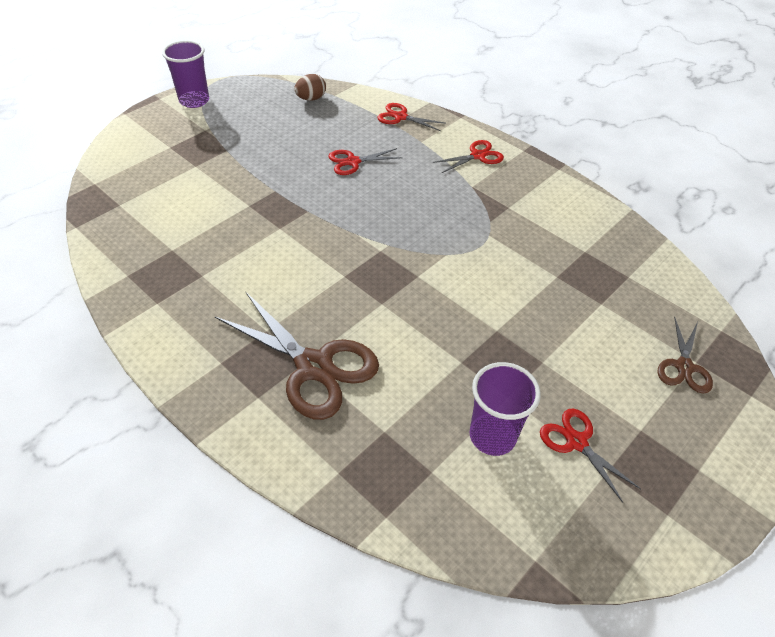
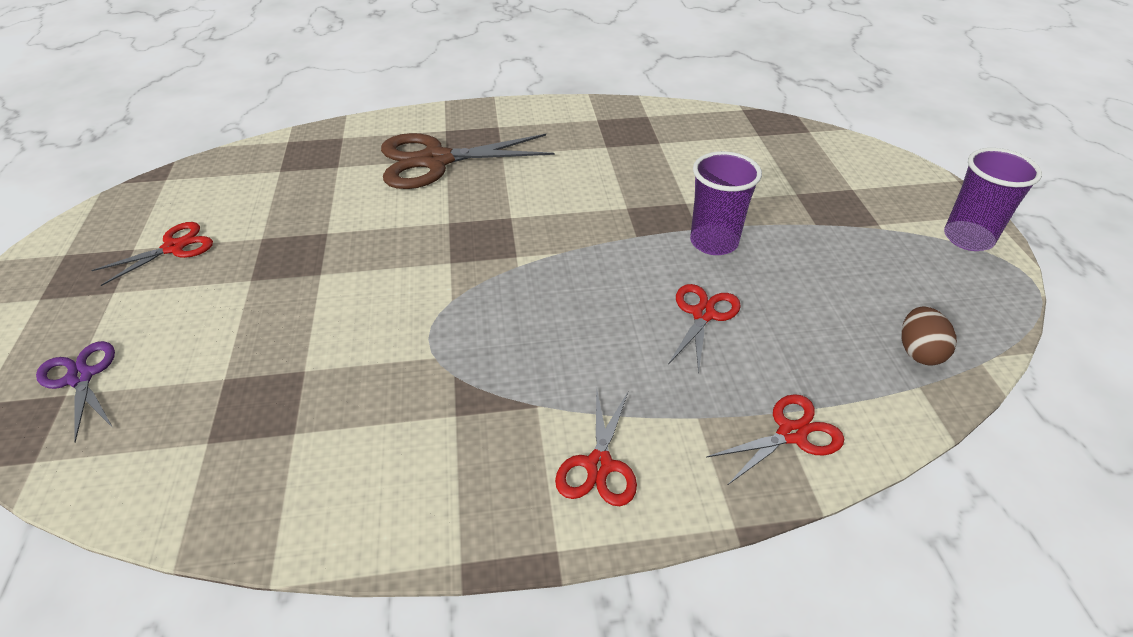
camera: 130 degrees right, 5 degrees down
(492, 436) = (251, 210): purple cup -> purple cup (713, 242)
(576, 442) = (174, 248): red scissors -> red scissors turned 45 degrees counterclockwise
(684, 367) = (81, 377): brown scissors -> purple scissors

